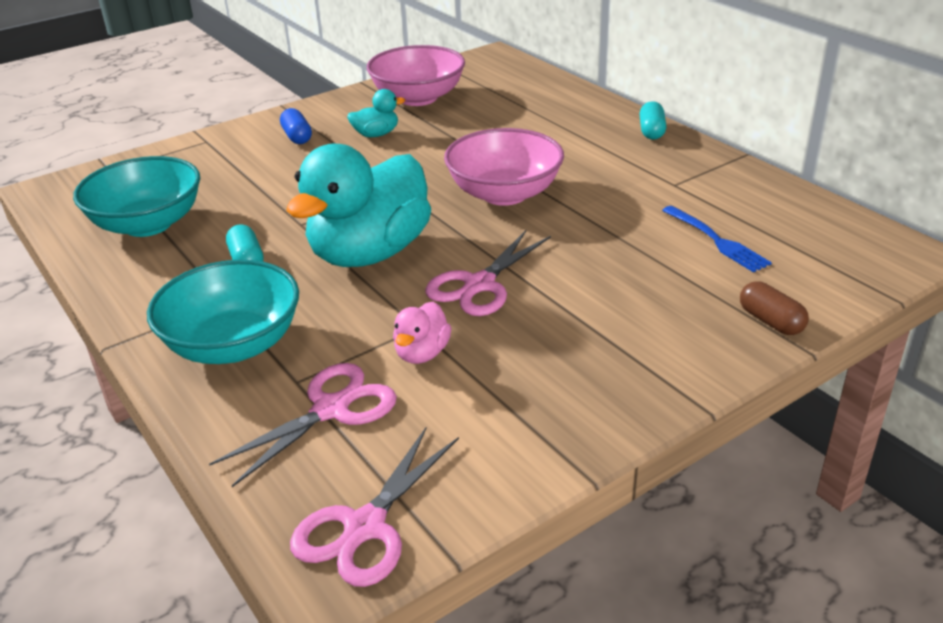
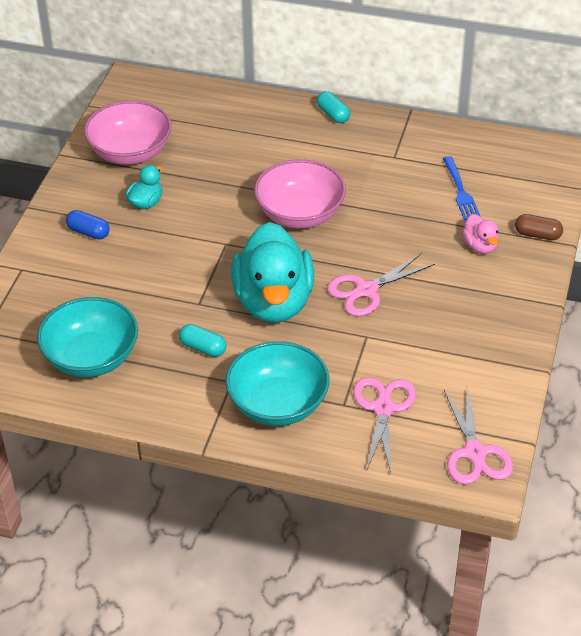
camera: 40 degrees left, 10 degrees up
(422, 353) = (388, 350): pink duck -> pink duck (480, 246)
(479, 285) = (366, 290): pink scissors -> pink scissors turned 60 degrees clockwise
(717, 241) = (460, 191): blue fork -> blue fork turned 60 degrees clockwise

